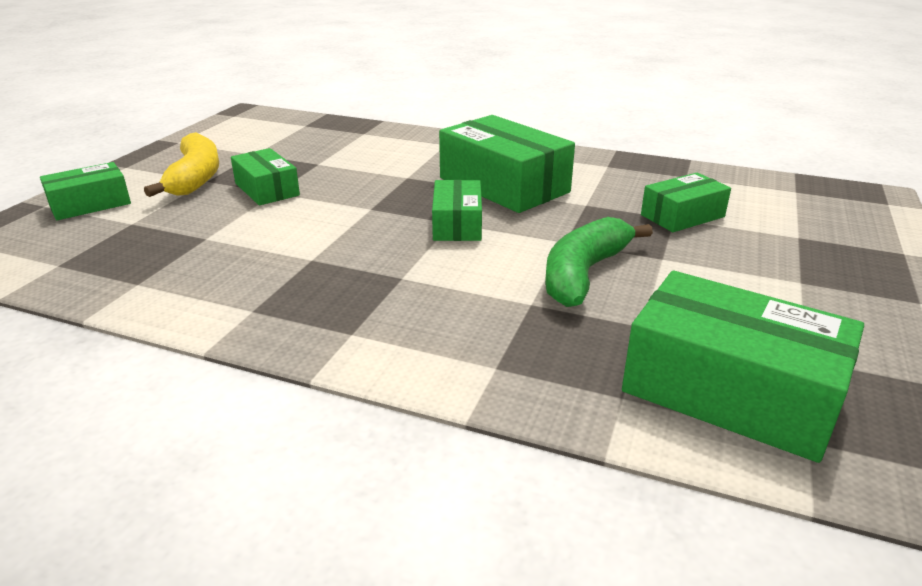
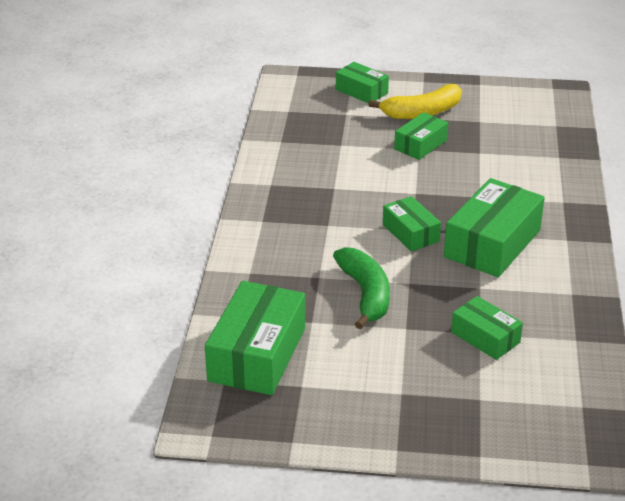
camera: 75 degrees right, 5 degrees up
(457, 224) = (410, 233): green box -> green box turned 75 degrees clockwise
(583, 273) = (365, 294): green banana -> green banana turned 60 degrees clockwise

